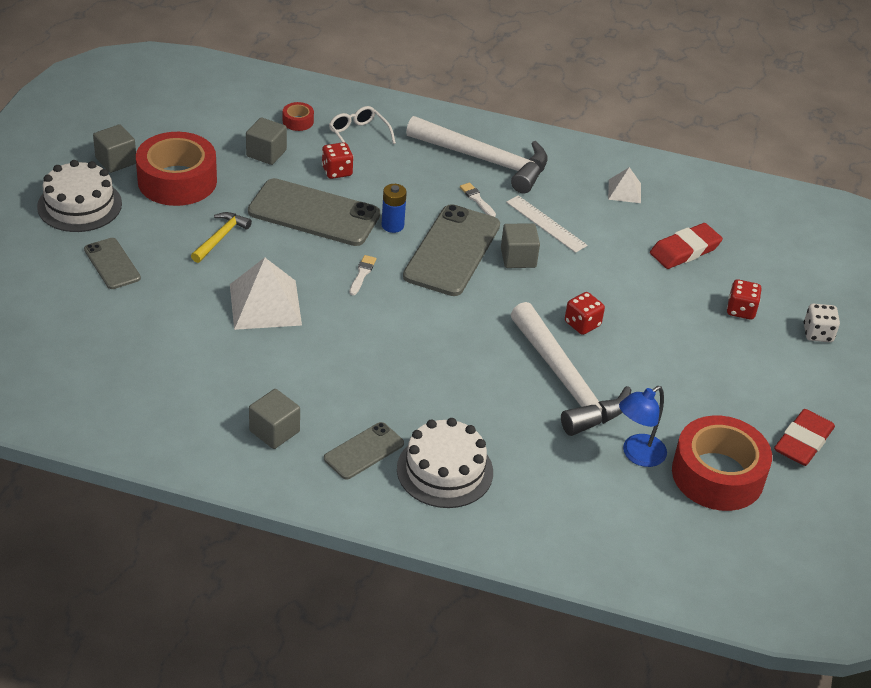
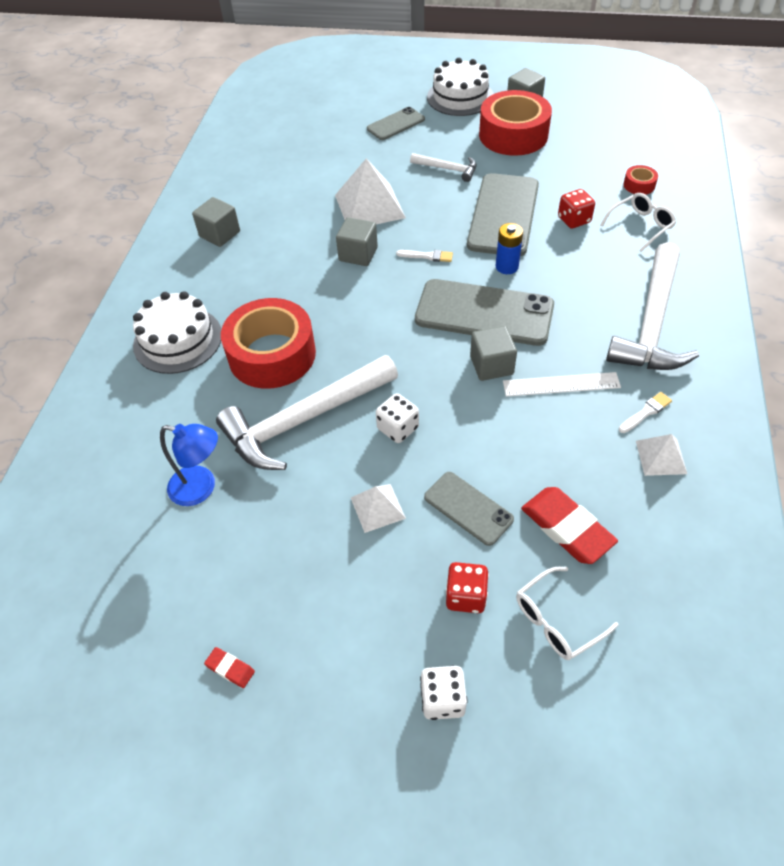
camera: 90 degrees right, 10 degrees up
(220, 237) = (448, 169): yellow hammer -> white hammer
(266, 153) = (578, 174): grey cube -> grey cube (358, 254)
(364, 451) = (199, 287): grey phone -> grey phone (468, 508)
(477, 199) = (578, 323): white brush -> white brush (646, 412)
(546, 224) = (561, 384): white ruler -> white ruler turned 45 degrees clockwise
(582, 324) = (398, 428): red dice -> white dice
(637, 455) = (201, 488): blue lamp -> blue lamp turned 150 degrees clockwise
(663, 346) = (377, 508): none -> white pyramid
(717, 475) = (173, 568): red tape -> red tape (272, 354)
(758, 270) = (557, 620): none -> white glasses
(803, 442) = (230, 668): red eraser -> red eraser, size x0.46

